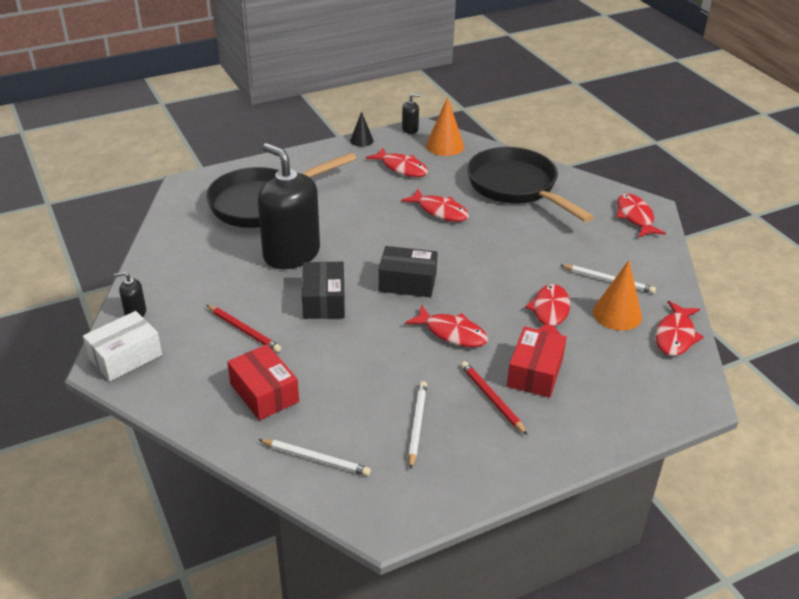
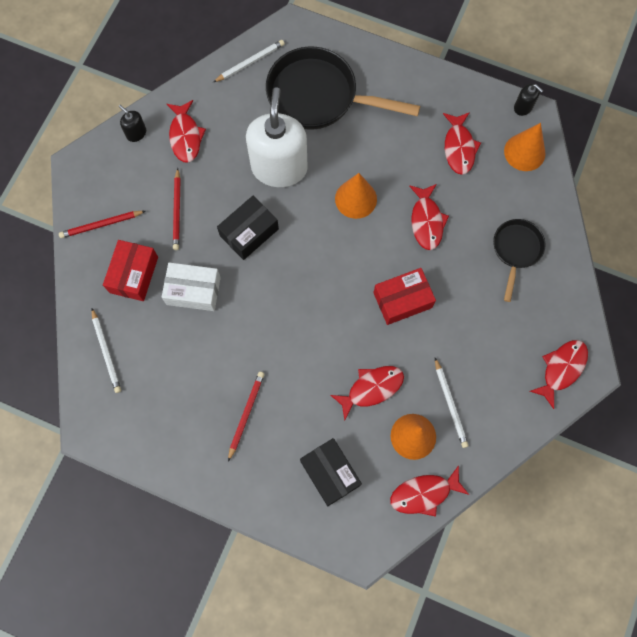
camera: 50 degrees right, 35 degrees up
(125, 357) = (95, 168): white box -> white box (193, 291)
(185, 385) = (101, 225): none -> red pencil
(291, 254) = (279, 168): black soap dispenser -> white soap dispenser
(361, 140) = (469, 87): black cone -> none
(374, 232) = (356, 199): none -> orange cone
(407, 282) = (318, 268): black box -> black box (330, 473)
(417, 425) = (183, 387): white pencil -> white pencil (250, 62)
(452, 333) = (290, 340): red fish -> red fish (185, 136)
(516, 187) = (516, 250): black pan -> black pan, size x0.55
(535, 372) = (296, 423): red box -> red box (402, 300)

